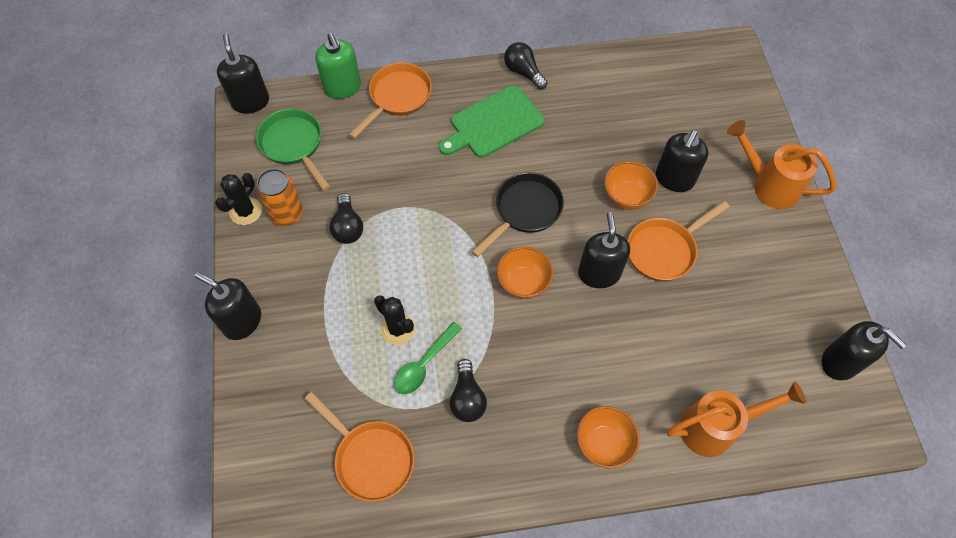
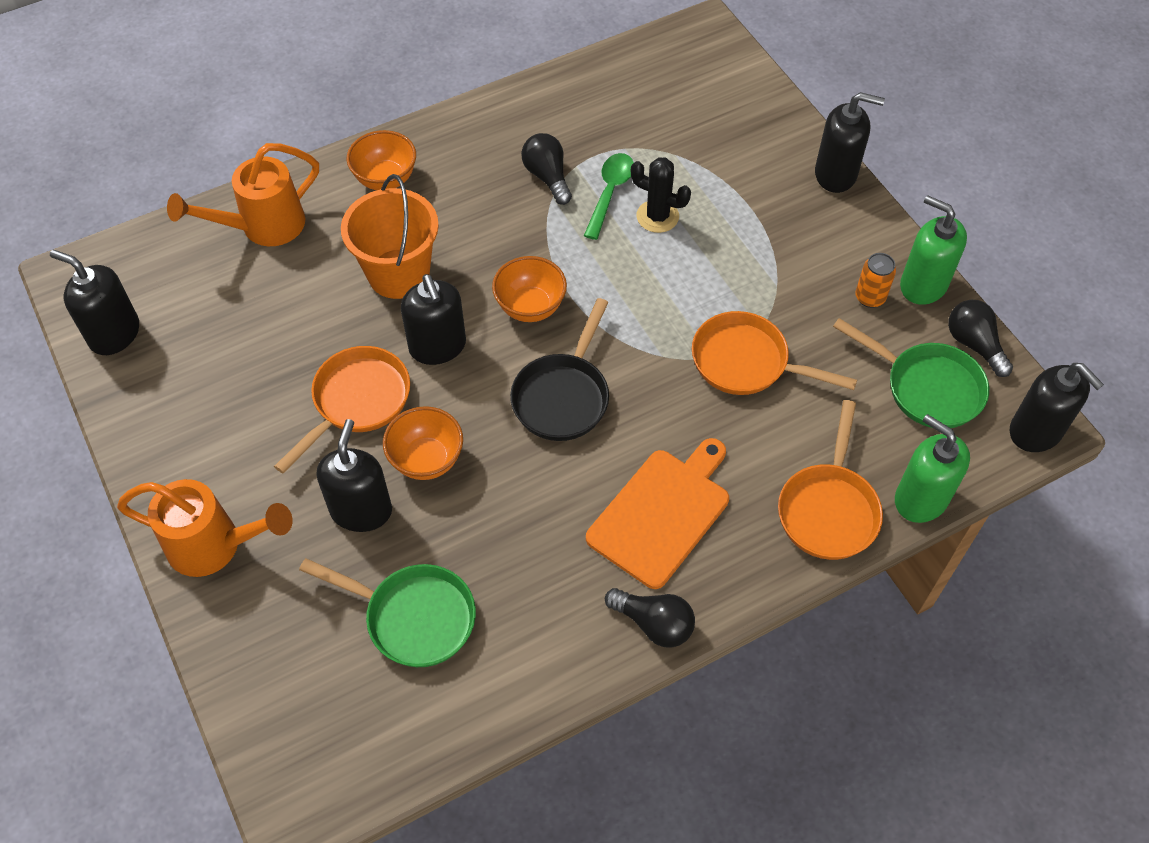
camera: 160 degrees right, 5 degrees down
(245, 211) = (923, 285): black cactus -> green soap dispenser
(287, 214) = (870, 297): orange can -> orange can, size x0.66
(348, 227) = (783, 305): black light bulb -> black light bulb (974, 344)
(370, 458) = (623, 103): orange pan -> orange pan (747, 362)
(493, 123) = (662, 513): green cutting board -> orange cutting board
(613, 344) = (399, 274): none -> orange bucket
(655, 113) = (413, 617): none -> green pan

